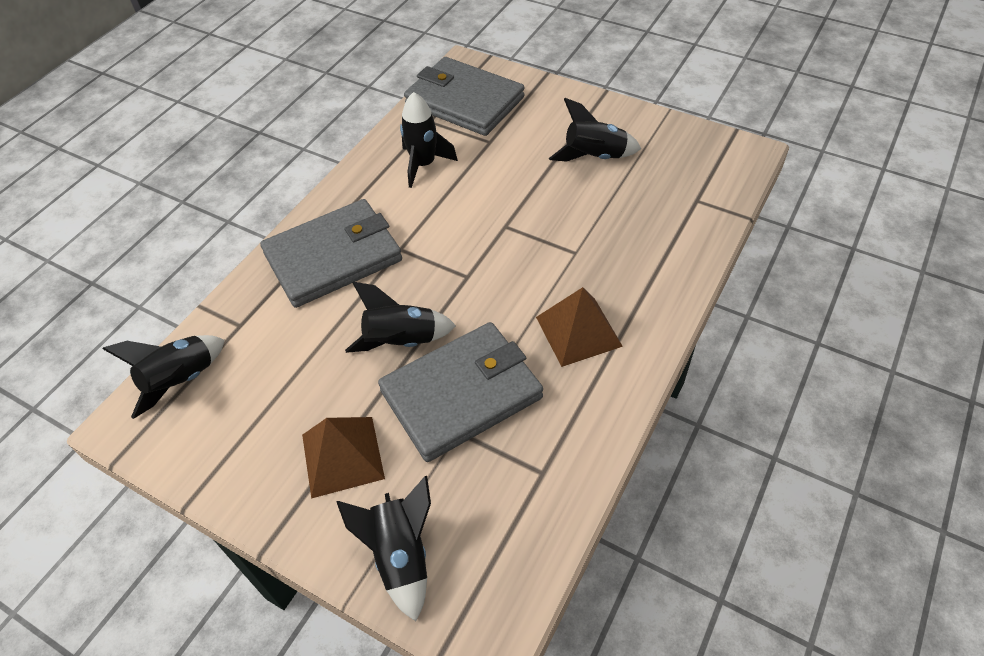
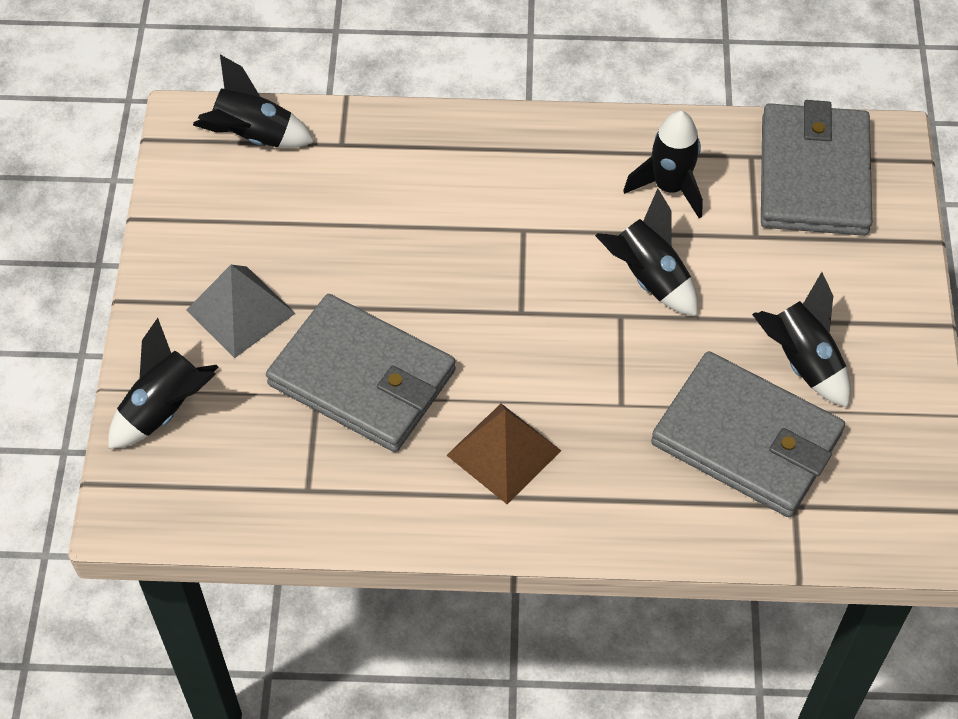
camera: 60 degrees right, 5 degrees up
(333, 257) = (475, 174): grey wallet -> grey wallet (746, 439)
(342, 456) = (240, 311): brown pyramid -> grey pyramid
(401, 341) = (398, 293): black rocket -> black rocket (648, 277)

